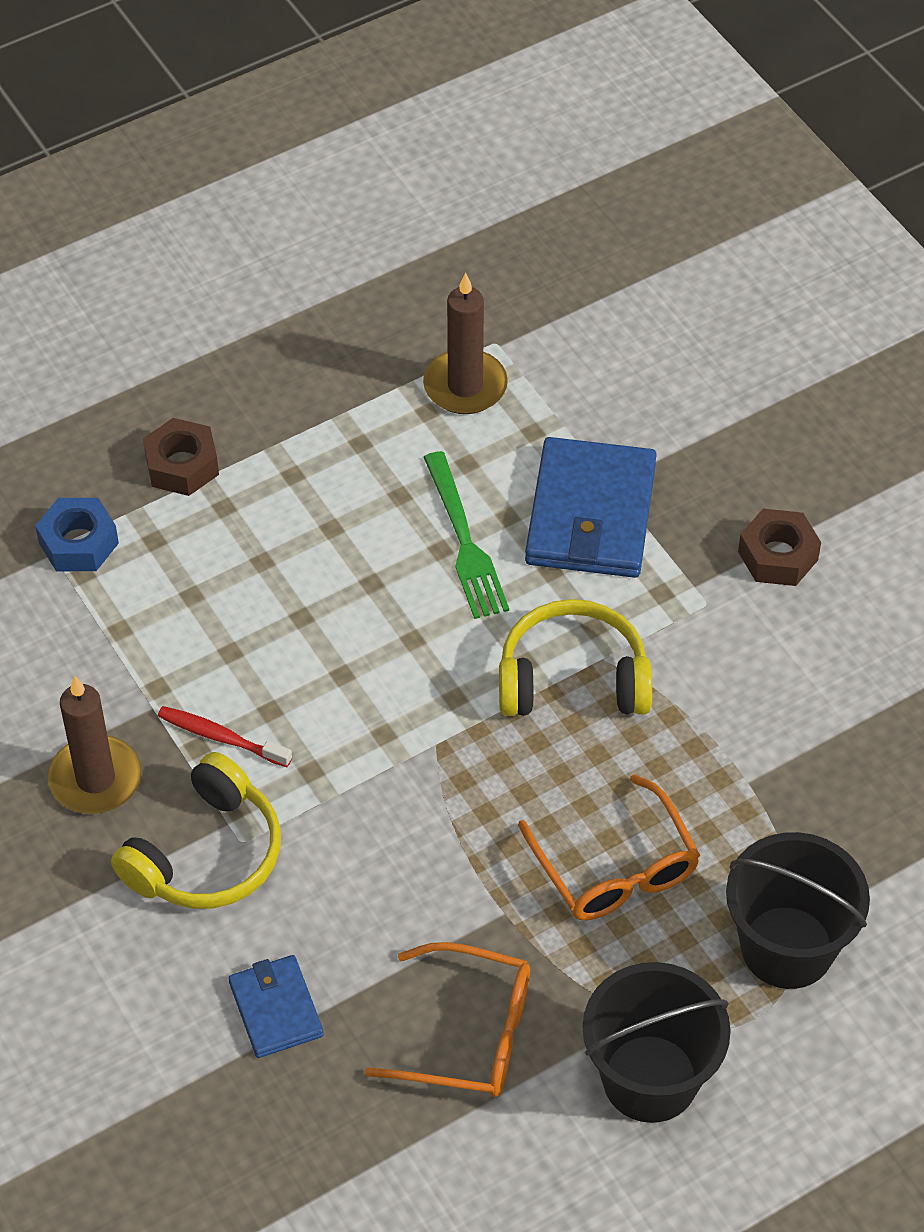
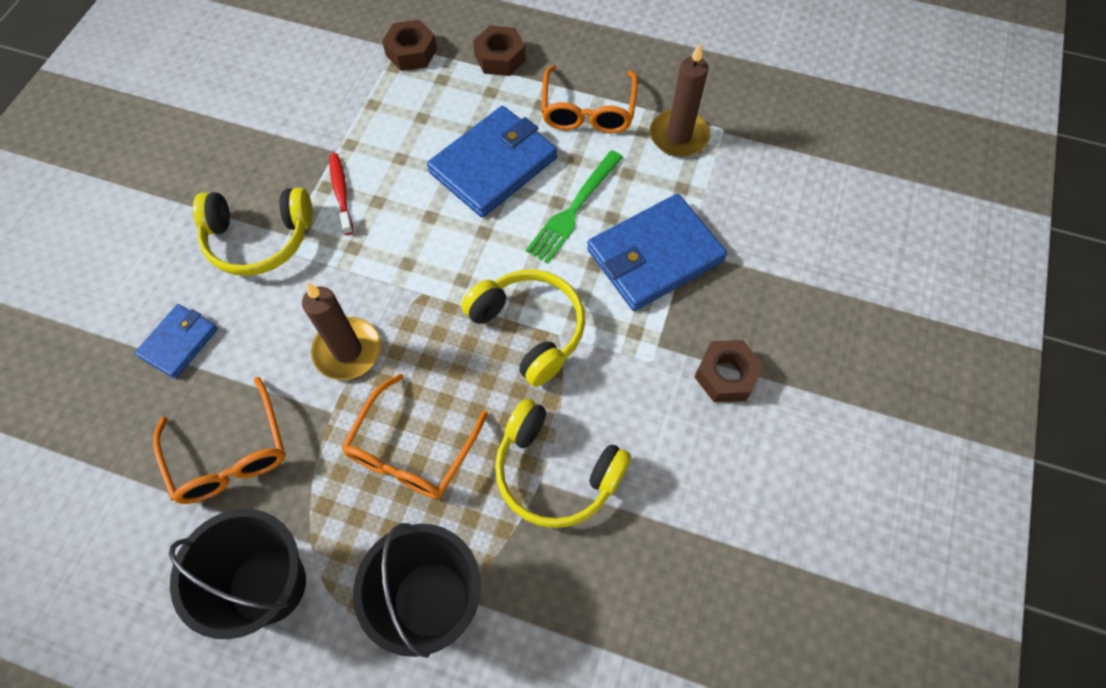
camera: 50 degrees right, 10 degrees up
(78, 543) = (411, 52): blue nut -> brown nut
(95, 779) = (269, 159): brown candle -> brown candle (347, 351)
(331, 572) = (493, 165): none -> blue wallet
(346, 438) = (588, 110): none -> orange glasses
(750, 762) = (555, 472): none -> yellow headphones

